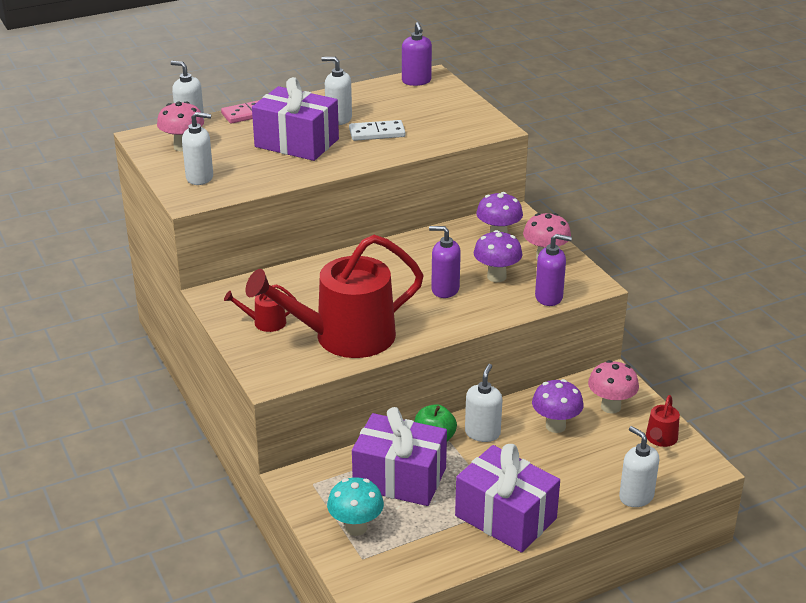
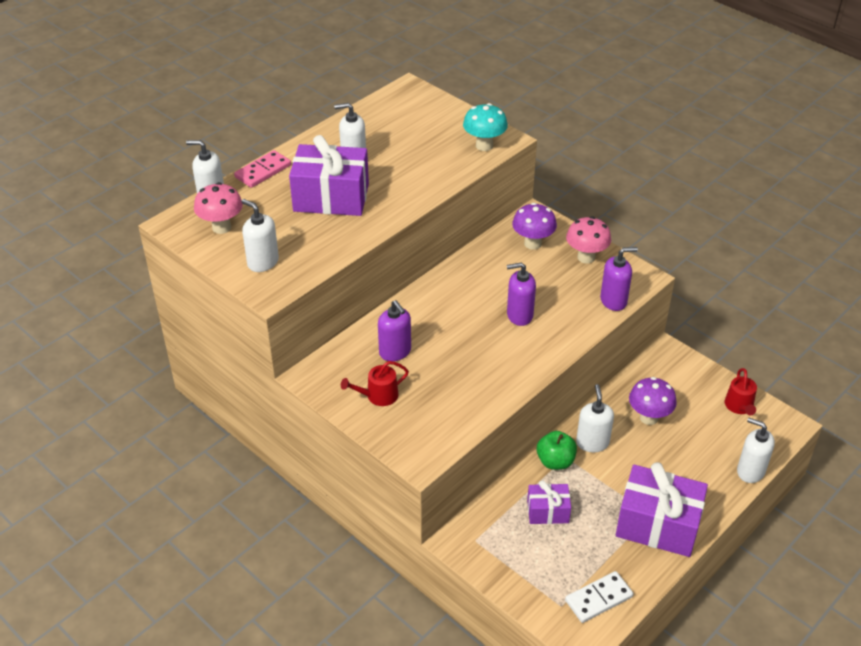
camera: 20 degrees left, 10 degrees up
(200, 178) = (263, 262): white soap dispenser -> white soap dispenser turned 120 degrees counterclockwise
(345, 337) = (461, 392): red watering can -> none
(356, 528) = (538, 575): turquoise mushroom -> turquoise mushroom (484, 145)
(377, 133) = (400, 169): white domino -> white domino (598, 599)
(399, 478) = (548, 511): purple gift -> purple gift, size x0.53
(416, 81) = (399, 98): purple soap dispenser -> purple soap dispenser (395, 352)
(496, 277) = (556, 289): purple mushroom -> none
(610, 407) = (683, 385): pink mushroom -> none

